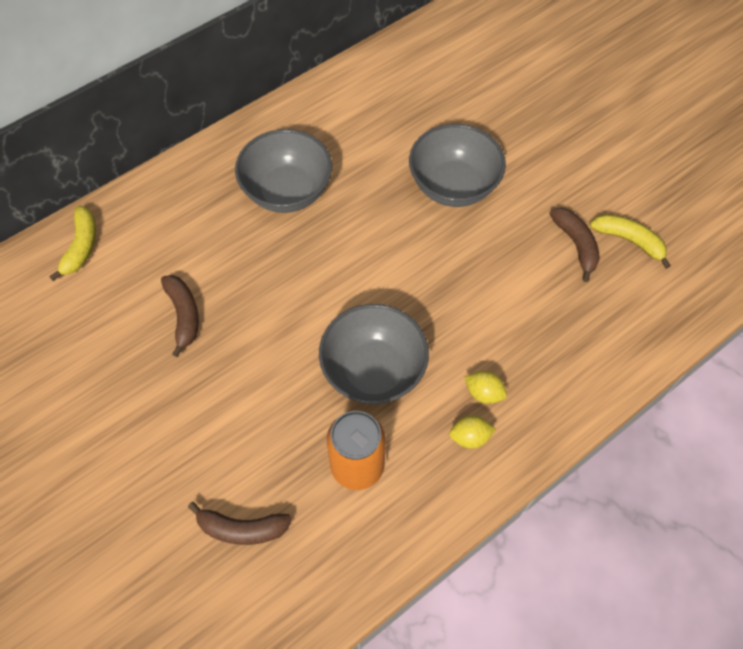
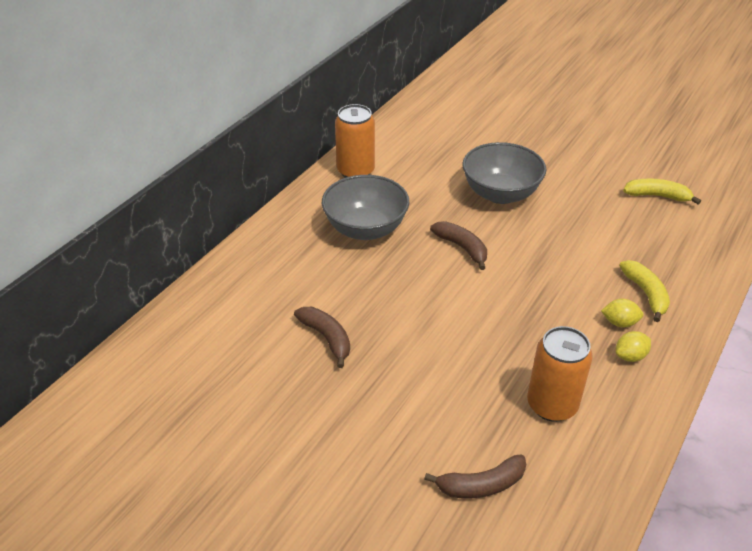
camera: 20 degrees left, 20 degrees down
(81, 246) = (199, 312): yellow banana -> yellow banana (646, 294)
(315, 111) = (355, 171): none -> orange can
(373, 370) = (519, 332): grey bowl -> none
(576, 244) = (620, 208): brown banana -> brown banana (462, 248)

